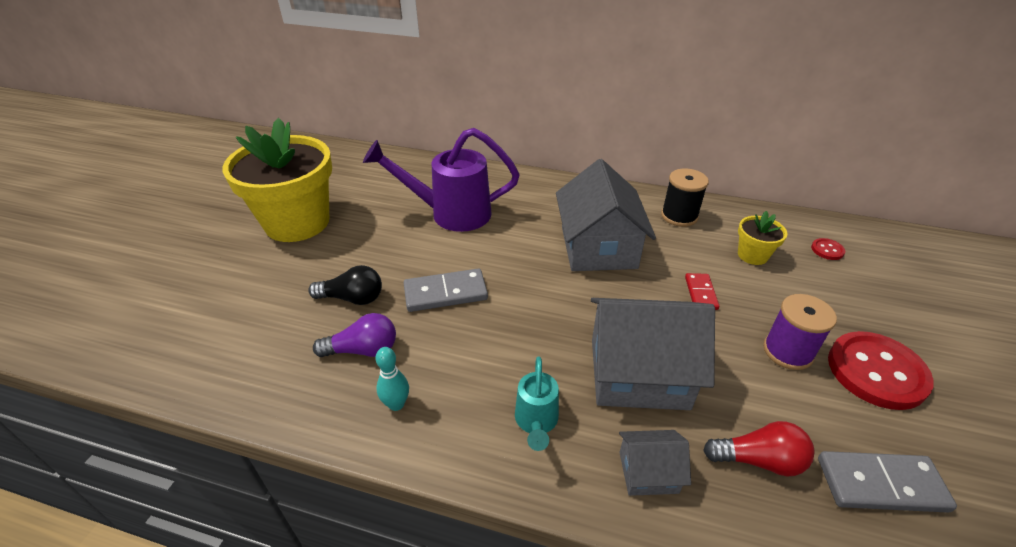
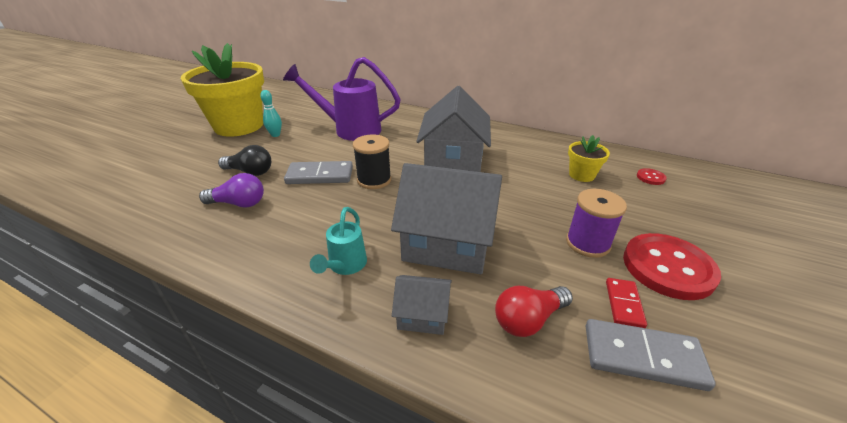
camera: 10 degrees right, 5 degrees down
(396, 404) = (243, 240): turquoise bowling pin -> turquoise bowling pin (275, 135)
(679, 216) = (529, 145): black spool -> black spool (374, 180)
(701, 293) = (526, 195): red domino -> red domino (624, 304)
(759, 460) = (528, 320): red light bulb -> red light bulb turned 135 degrees clockwise

